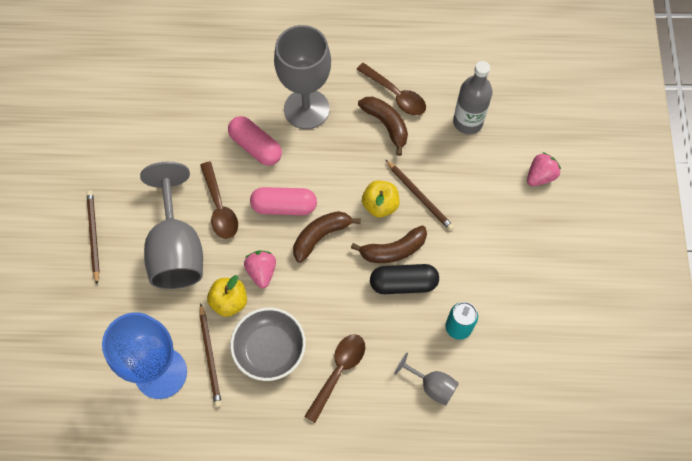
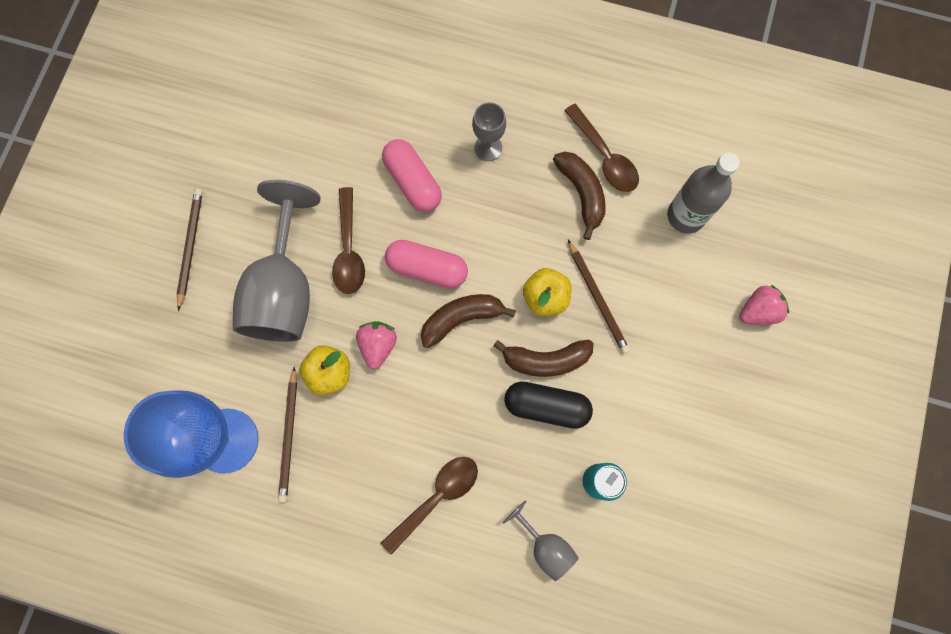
camera: 15 degrees right, 10 degrees up
(269, 349) = (362, 446): grey bowl -> none
(306, 109) = (488, 148): grey goblet -> grey goblet, size x0.48

